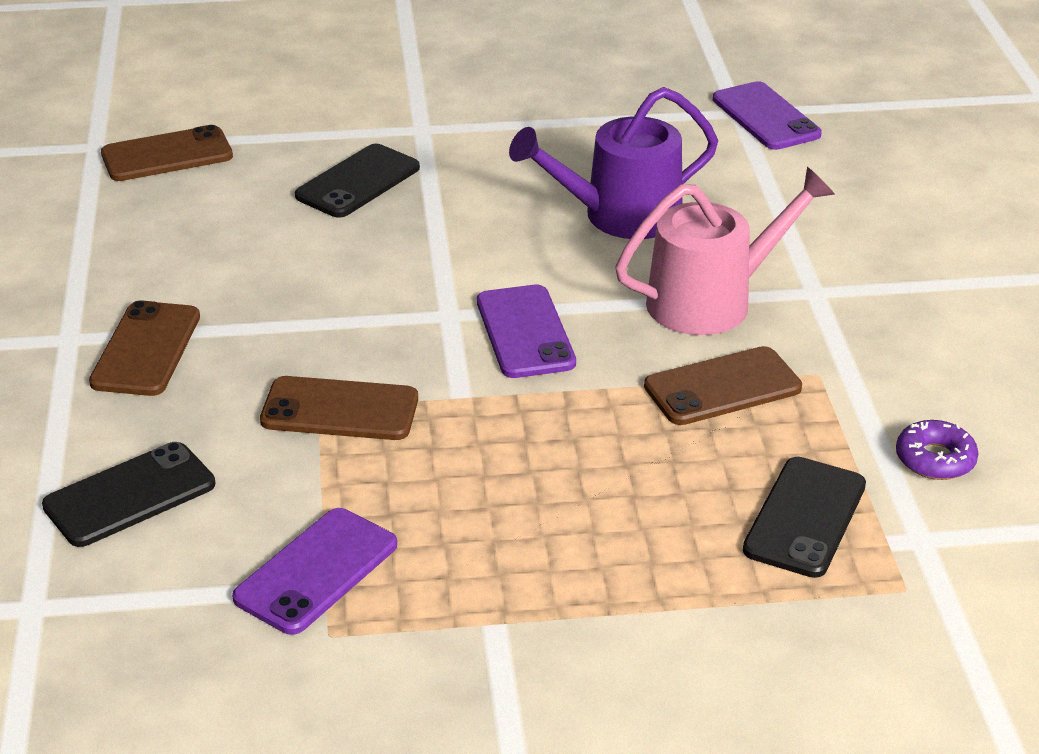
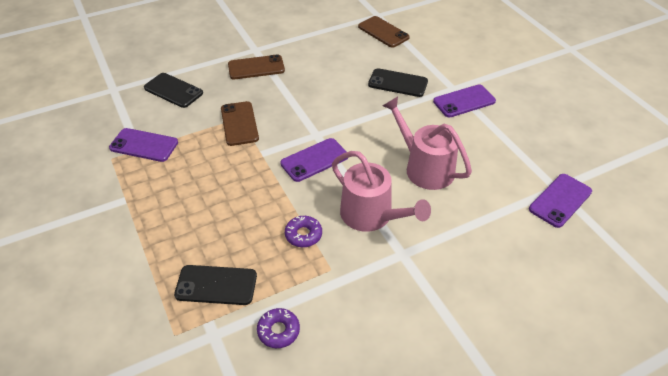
camera: 70 degrees right, 10 degrees up
(468, 128) = (464, 101): none -> purple phone
(620, 216) = (424, 167): purple watering can -> pink watering can
(722, 387) = (303, 235): brown phone -> purple donut

